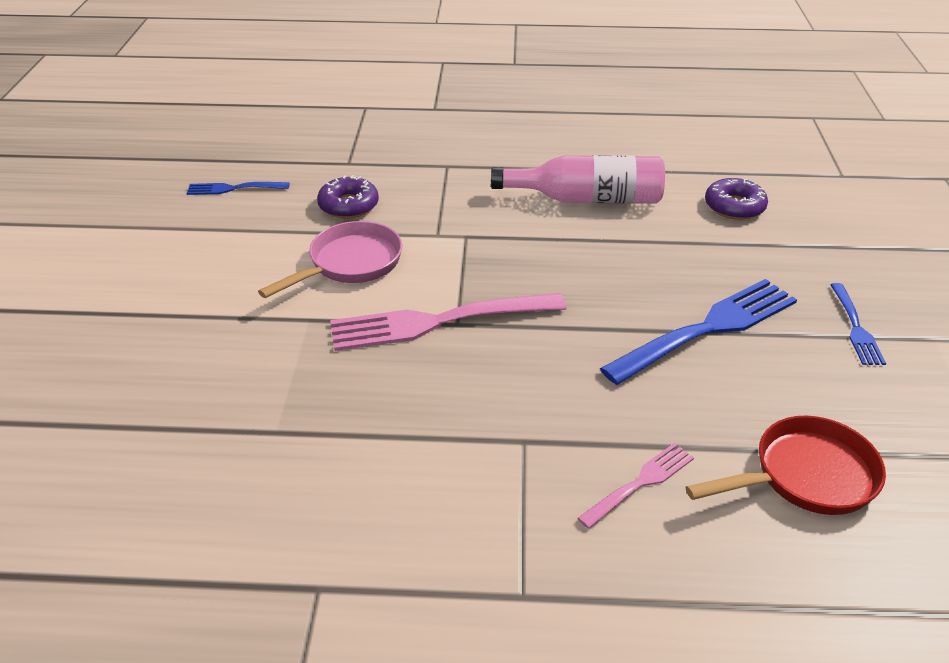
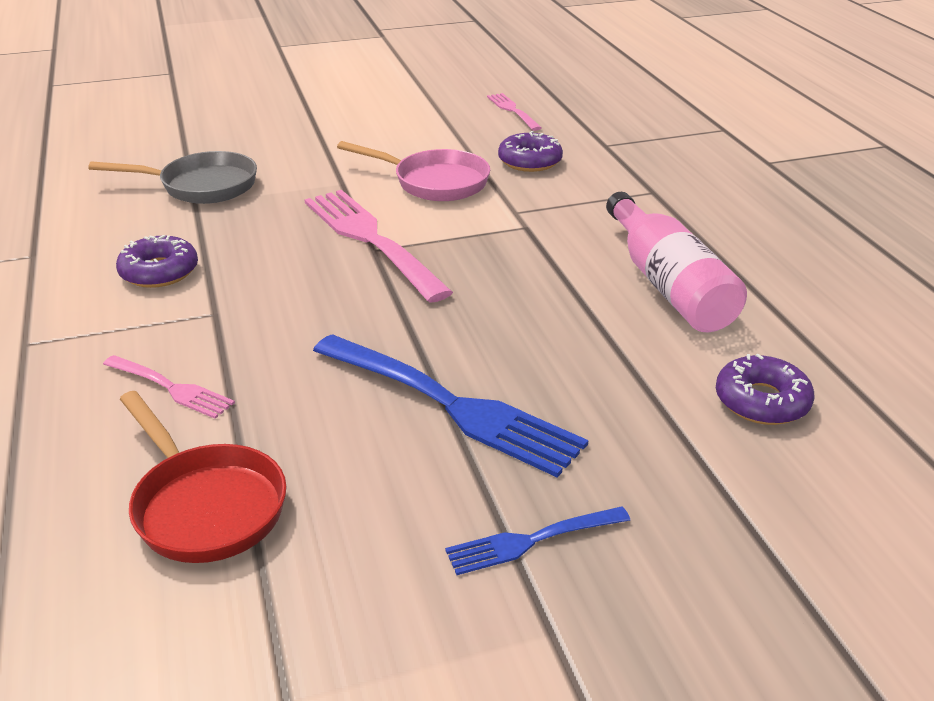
camera: 70 degrees right, 5 degrees down
(234, 188) = (513, 111): blue fork -> pink fork
(236, 422) = (201, 186): none -> grey pan
(420, 474) = (159, 272): none -> purple donut

